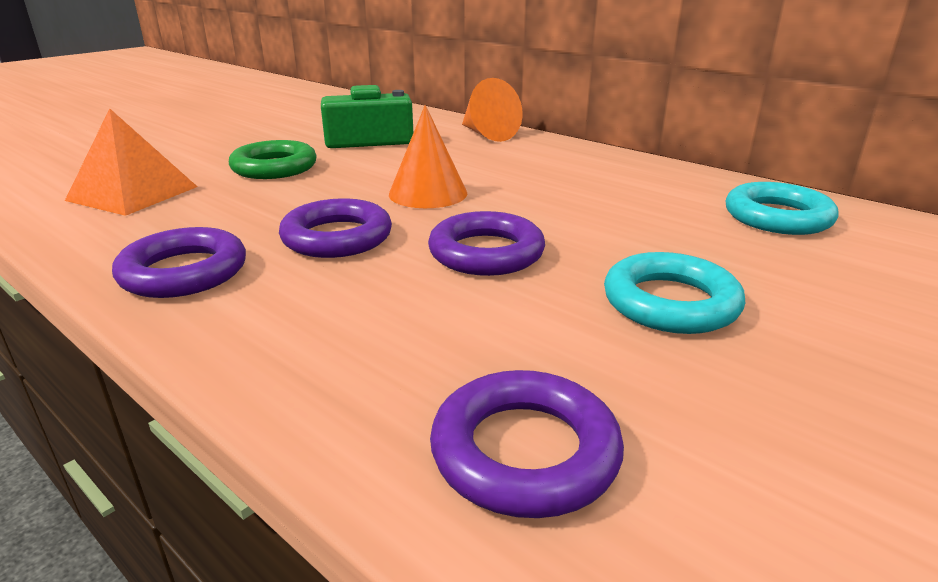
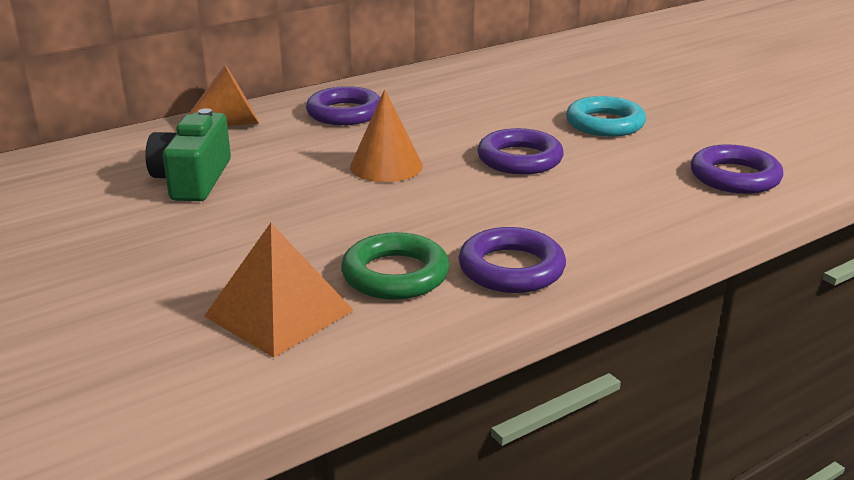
camera: 75 degrees left, 0 degrees up
(274, 167) = (249, 232): green ring -> green ring (395, 275)
(337, 237) = (467, 207): purple ring -> purple ring (345, 113)
(777, 217) = (500, 74): turquoise ring -> none

